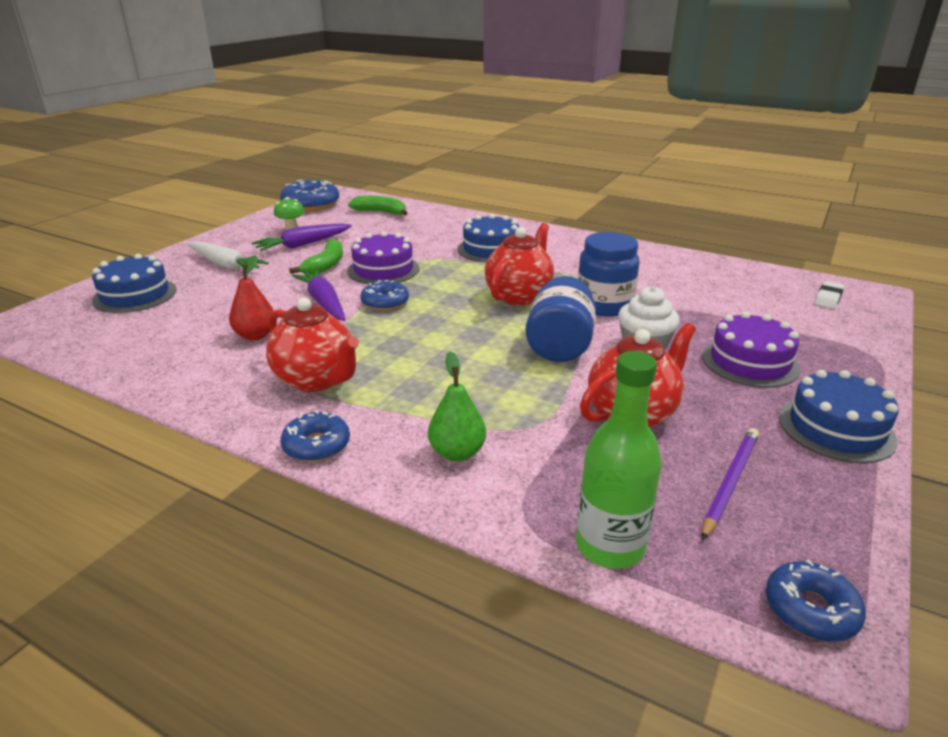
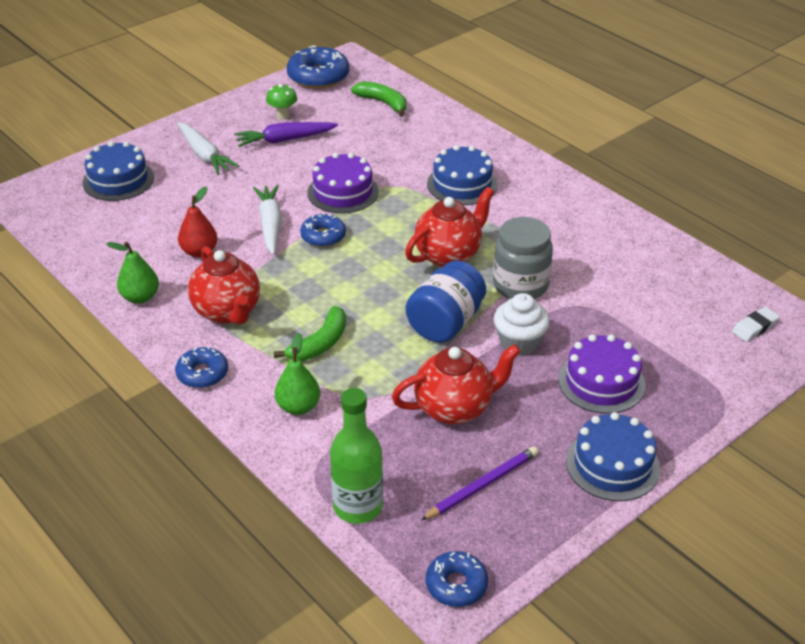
camera: 20 degrees right, 10 degrees up
(200, 386) = (140, 297): none -> green pear
(324, 303) = (270, 225): purple carrot -> white carrot
(325, 265) = (293, 174): green banana -> green banana (320, 343)
(604, 305) = (520, 285): blue jar -> grey jar

